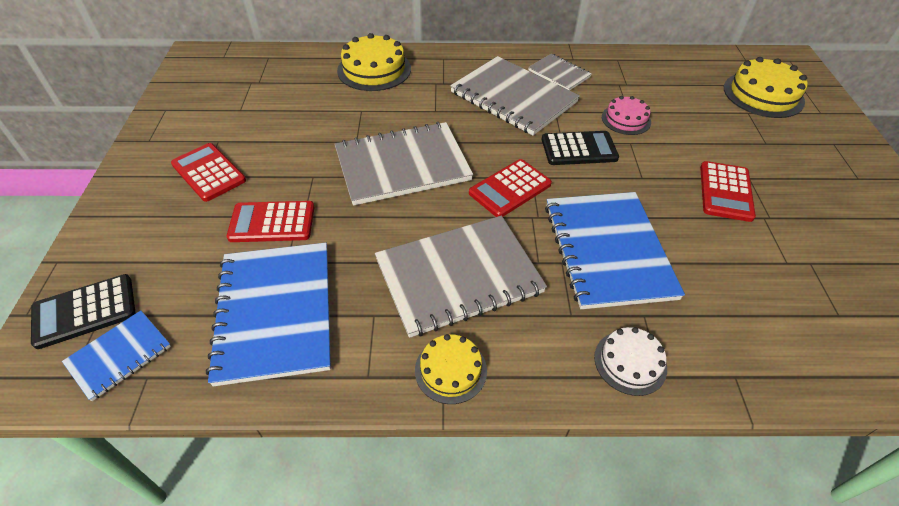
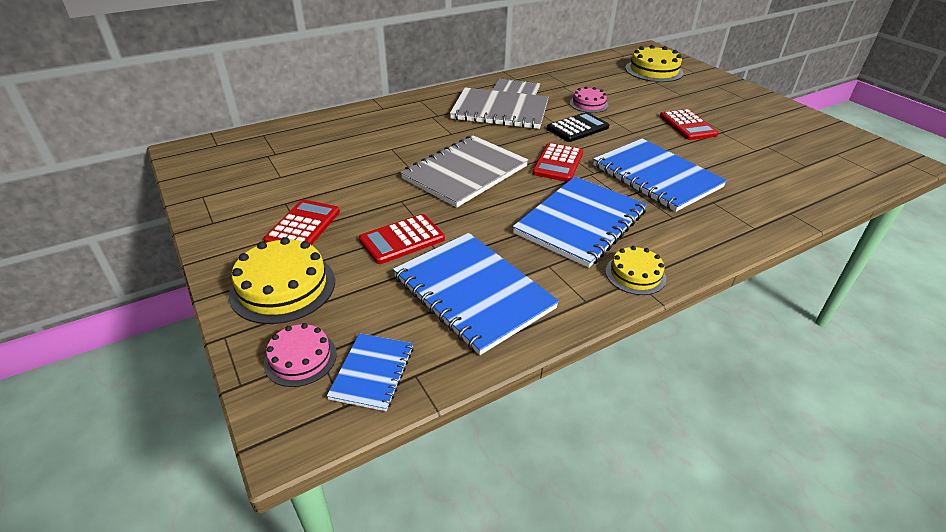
camera: 30 degrees left, 10 degrees down
(85, 311) = (300, 358): black calculator -> pink cake
(209, 172) = (303, 226): red calculator -> red calculator turned 90 degrees clockwise
(374, 69) = (371, 120): yellow cake -> yellow cake (283, 287)
(458, 276) = (580, 222): grey notebook -> blue notebook
(630, 362) = (731, 228): white cake -> none

